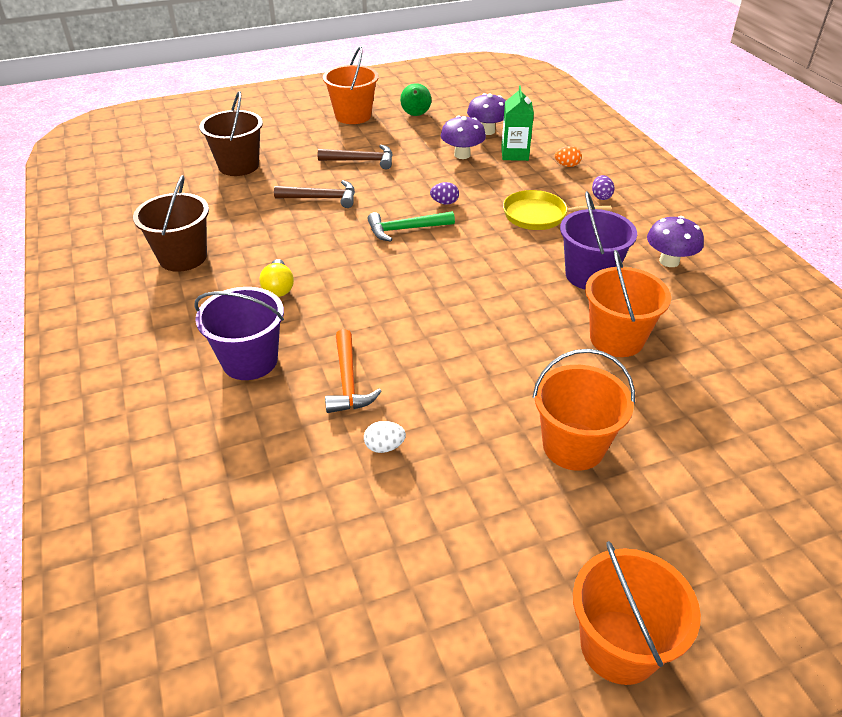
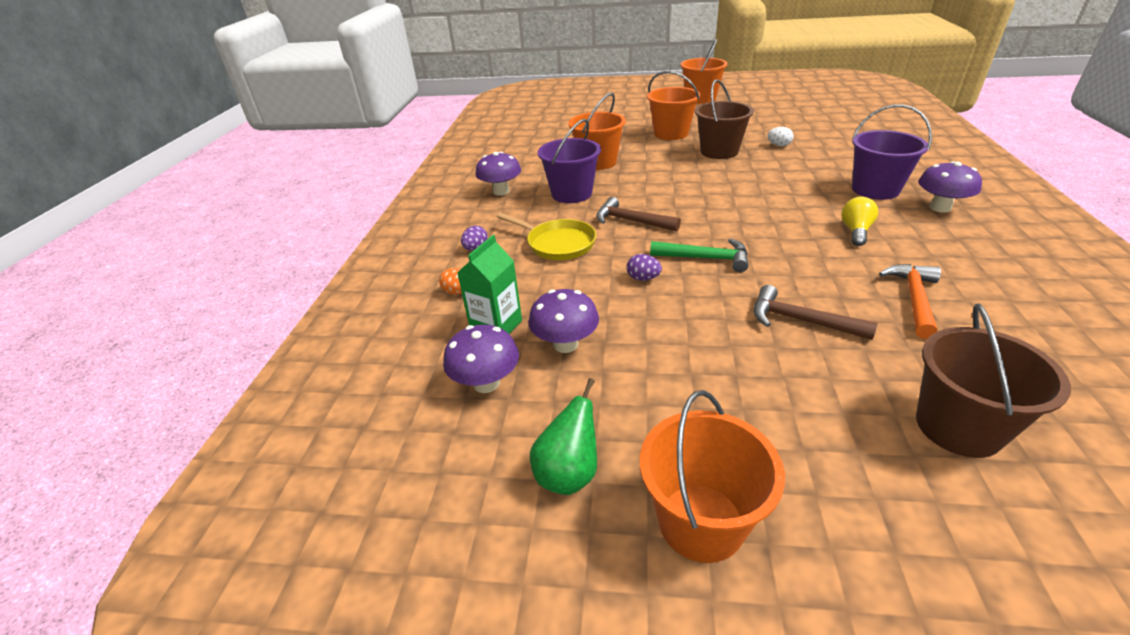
camera: 150 degrees left, 5 degrees down
(183, 257) = (984, 280): brown bucket -> brown bucket (719, 151)
(185, 343) = (940, 208): none -> purple mushroom
(348, 381) = (796, 170): orange hammer -> orange hammer (913, 299)
(361, 160) = (723, 375): brown hammer -> brown hammer (631, 221)

